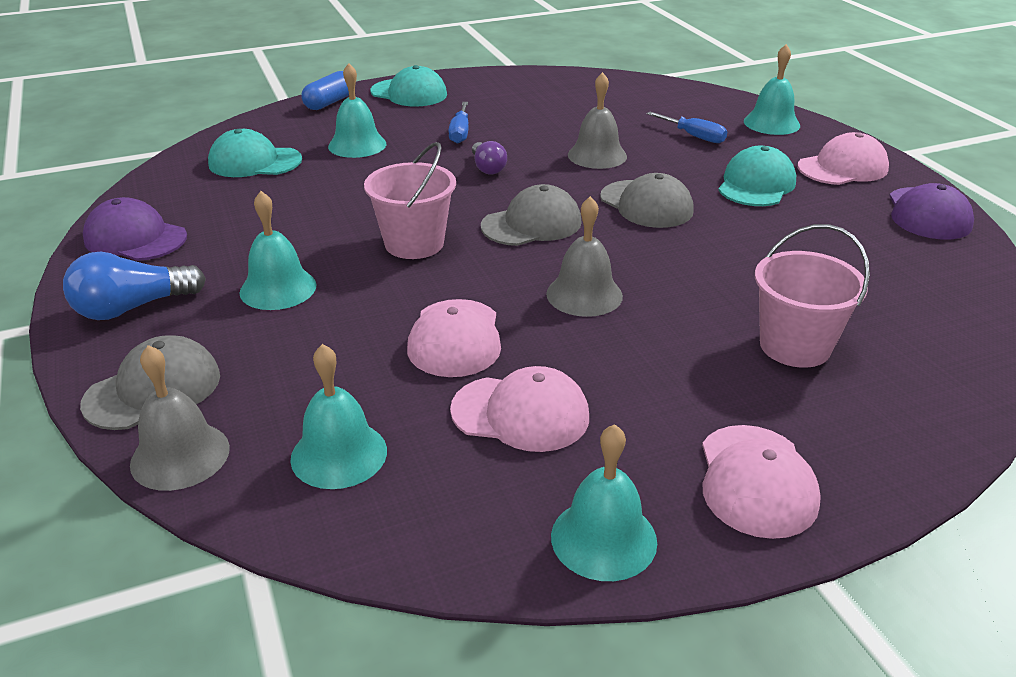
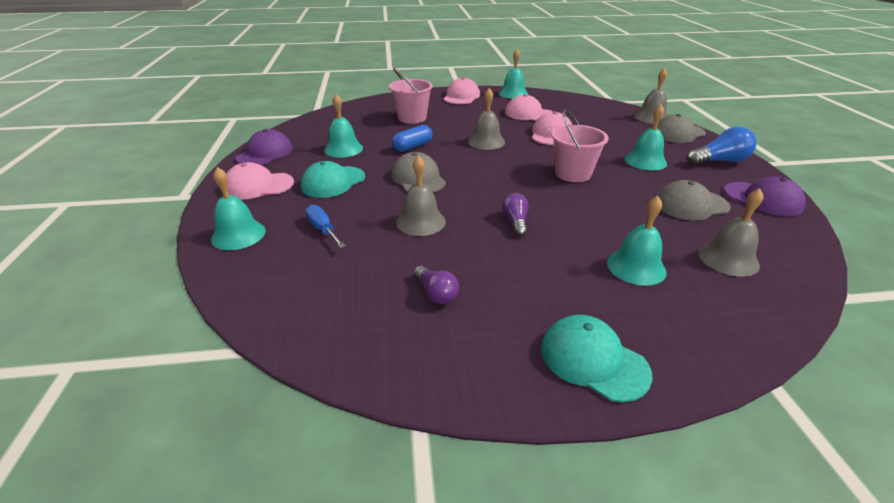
camera: 165 degrees left, 0 degrees up
(254, 162) = (728, 259): turquoise cap -> grey bell
(329, 102) = (701, 356): blue capsule -> blue capsule (413, 147)
(339, 454) = (594, 112): turquoise bell -> turquoise bell (343, 149)
(460, 133) = (532, 268): blue screwdriver -> none
(532, 224) = (498, 176): grey cap -> grey cap (691, 205)
(540, 109) = (436, 293): none -> purple light bulb

